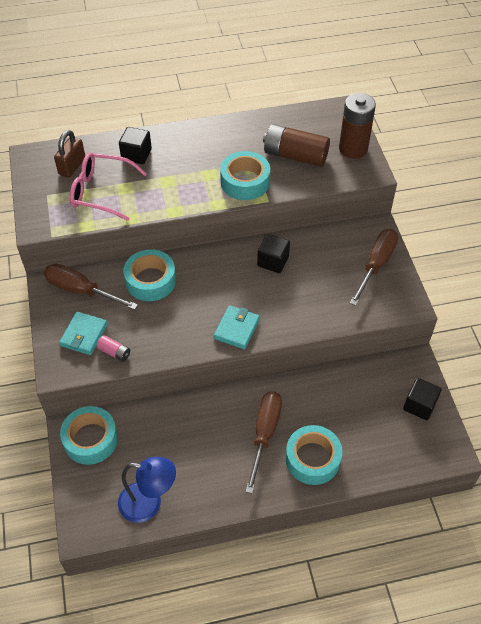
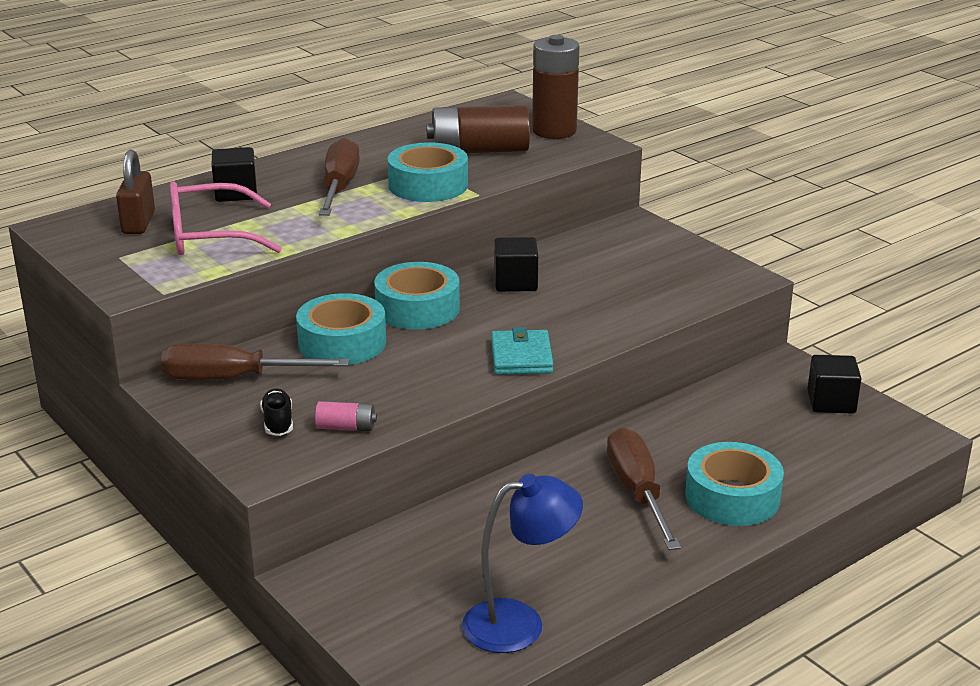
camera: 25 degrees left, 25 degrees down
(84, 335) = (278, 422): turquoise wallet -> black shoe
(90, 439) = (357, 580): turquoise tape -> turquoise tape (417, 308)
(376, 265) = (665, 254): brown screwdriver -> brown screwdriver (339, 187)

